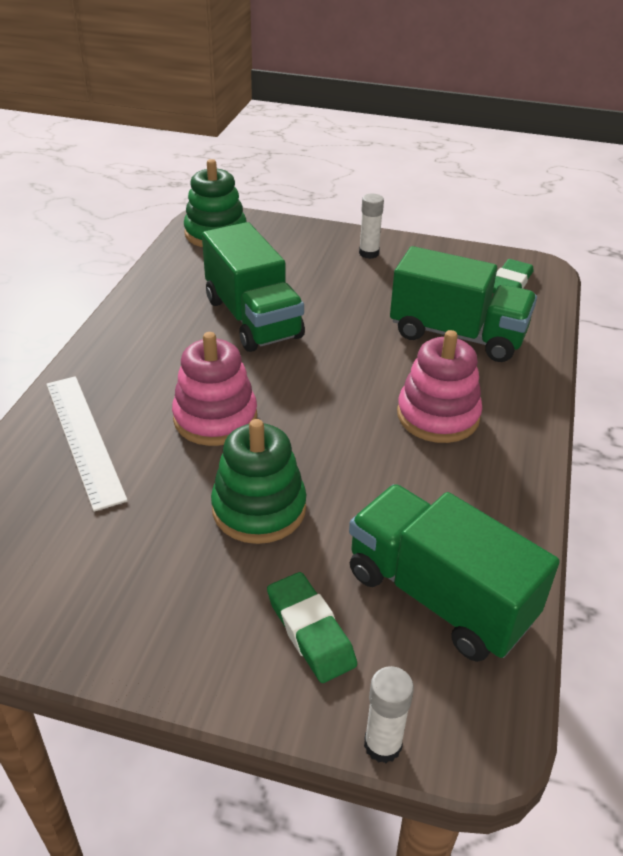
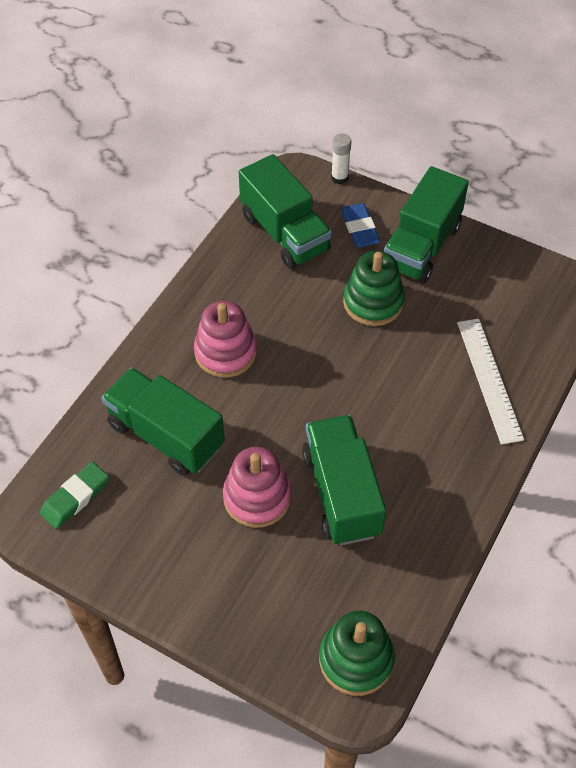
camera: 165 degrees left, 15 degrees up
(192, 617) = (421, 246): none -> green truck
(215, 418) = (391, 380): pink stacking toy -> pink stacking toy (257, 497)
(310, 631) = (359, 228): green eraser -> blue eraser
(369, 253) = (194, 581): white glue stick -> none

